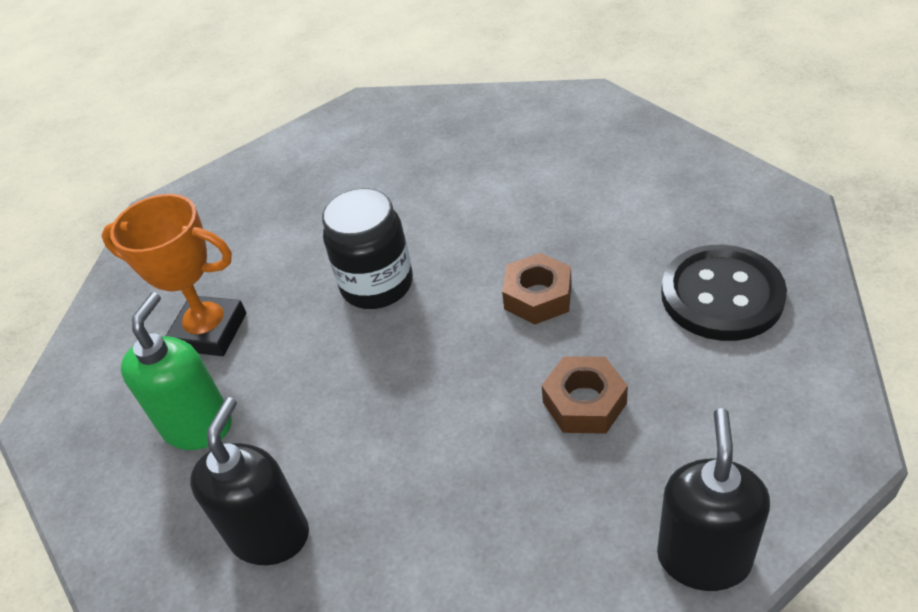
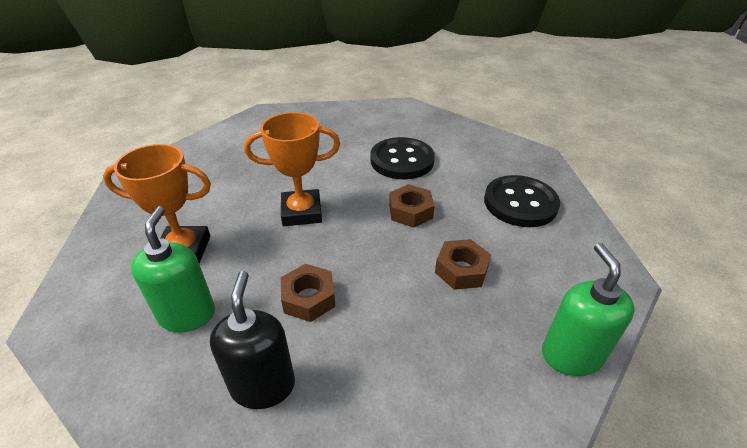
camera: 20 degrees left, 5 degrees down
(355, 421) = (309, 298): none -> brown nut
(377, 285) = (301, 212): black jar -> orange trophy
(552, 203) = (402, 160): none -> black button
(703, 557) = (571, 355): black soap dispenser -> green soap dispenser

